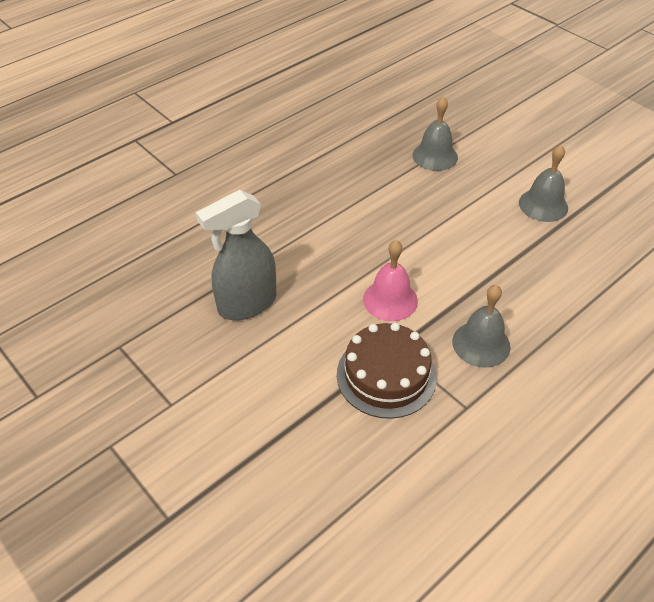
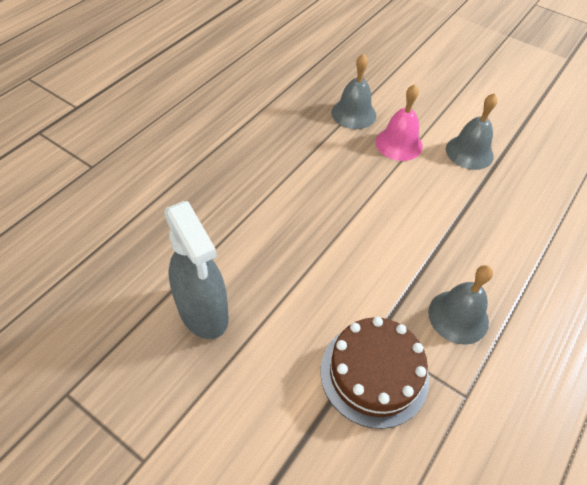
camera: 15 degrees left, 5 degrees up
(247, 304) = (203, 312): grey spray bottle -> grey spray bottle turned 75 degrees counterclockwise
(390, 300) = (354, 281): pink bell -> pink bell (399, 144)

